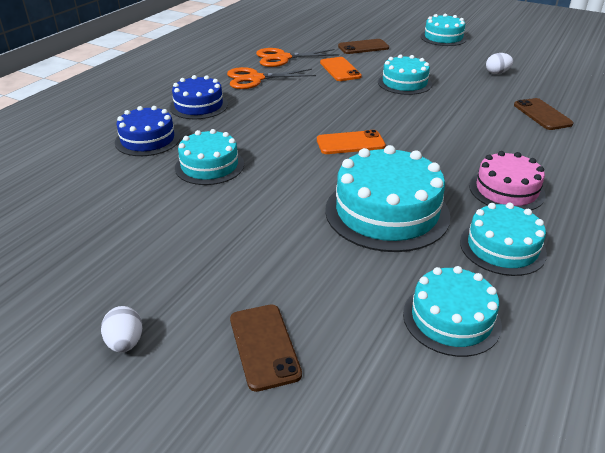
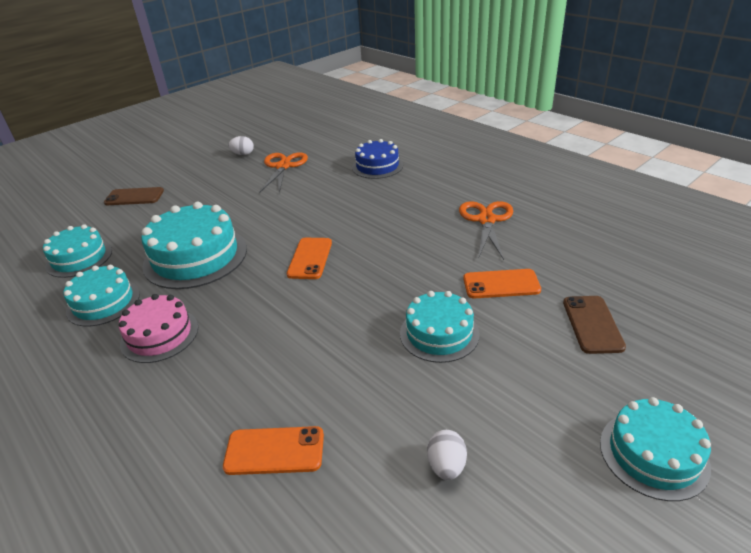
camera: 110 degrees right, 0 degrees up
(125, 342) = (178, 164): white egg -> white egg (243, 154)
(199, 106) = (430, 187): blue cake -> none
(209, 166) = (320, 189): turquoise cake -> none
(282, 58) = (550, 244): orange scissors -> orange scissors (283, 166)
(542, 114) = (274, 451): brown phone -> orange phone

